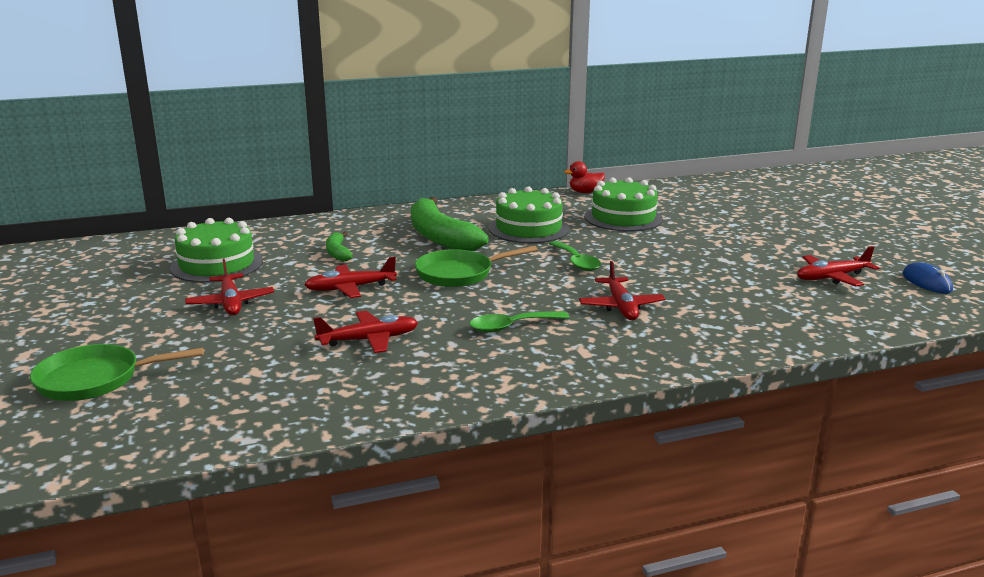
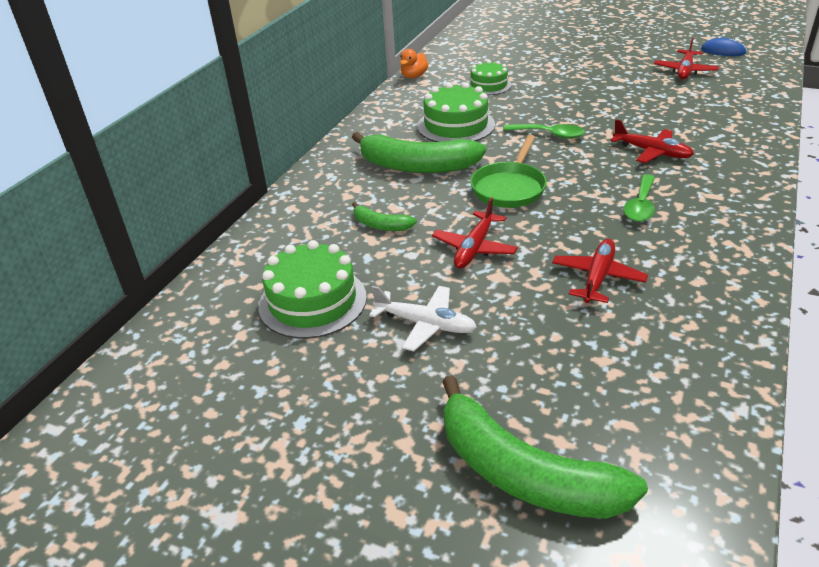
camera: 45 degrees left, 15 degrees up
(95, 379) = (523, 473): green pan -> green banana
(230, 303) = (425, 324): red plane -> white plane
(585, 192) = (414, 76): red duck -> orange duck
(623, 218) = (488, 85): green cake -> green cake, size x0.64

